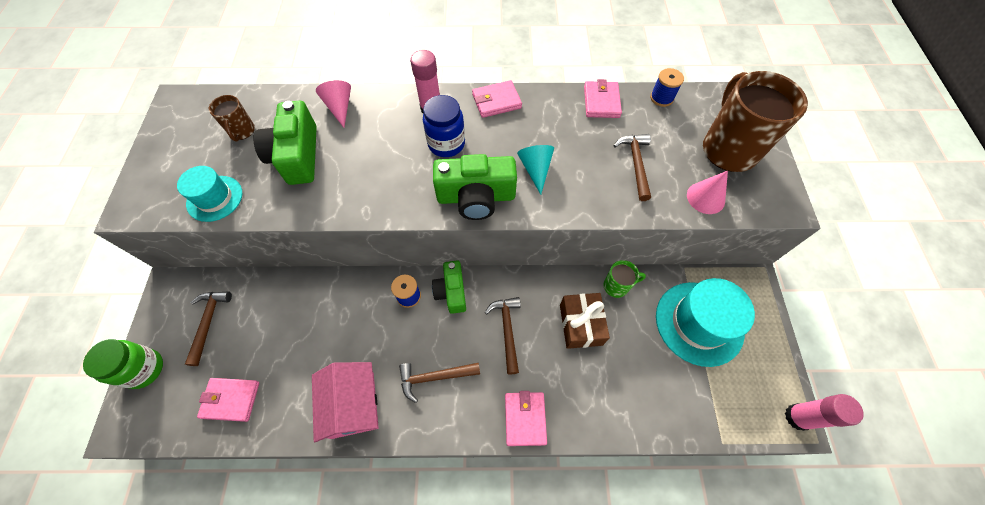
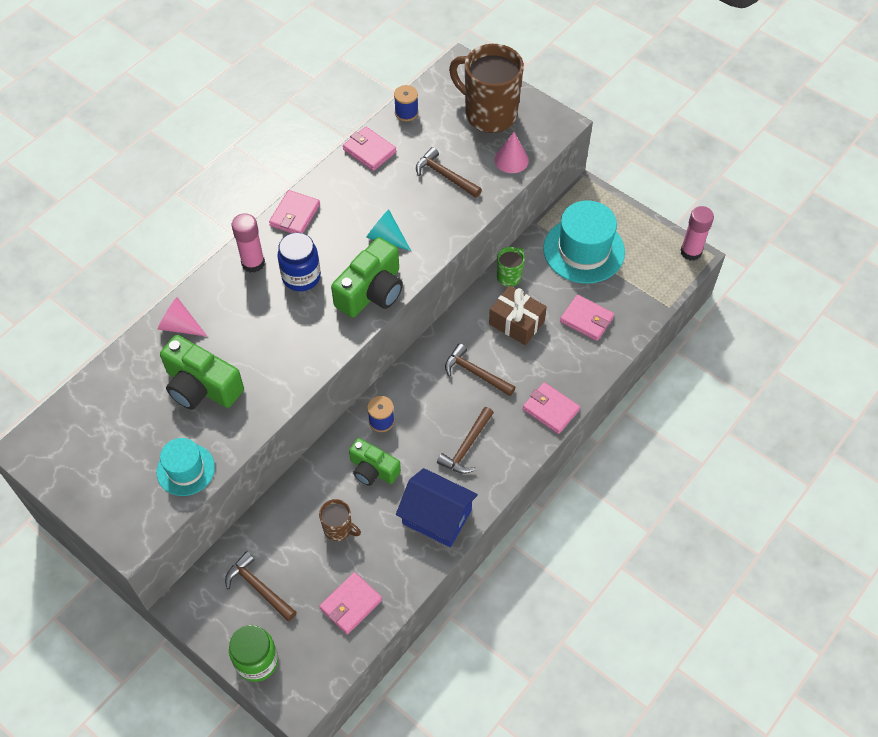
camera: 50 degrees left, 5 degrees down
(242, 131) = (128, 413): brown mug -> brown mug (338, 529)
(353, 404) = (437, 516): pink house -> blue house
(451, 291) = (407, 388): green camera -> green camera (373, 470)
(637, 379) = (586, 319): none -> pink wallet

